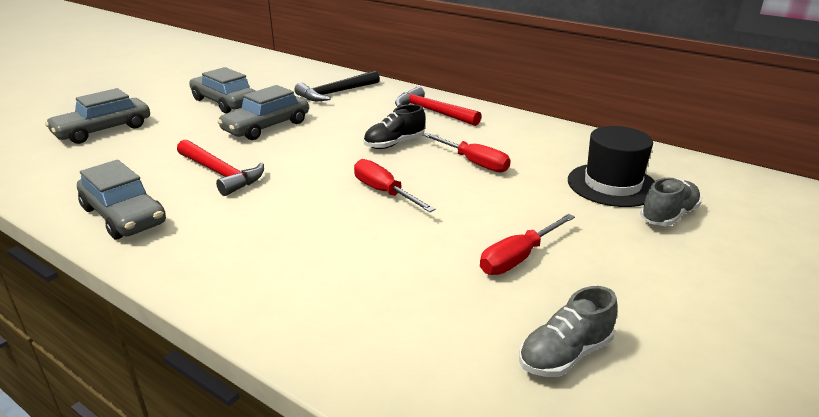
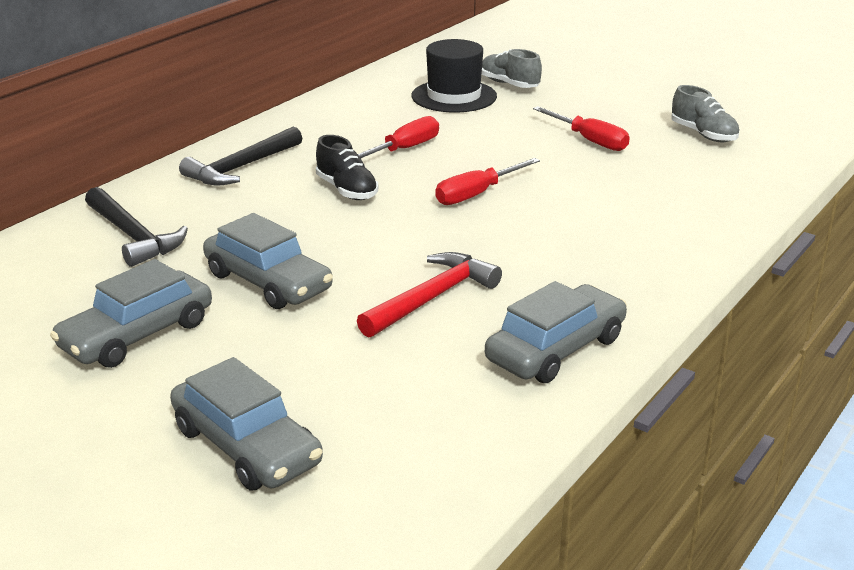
camera: 90 degrees left, 0 degrees up
(432, 112) = (242, 167): red hammer -> black hammer

